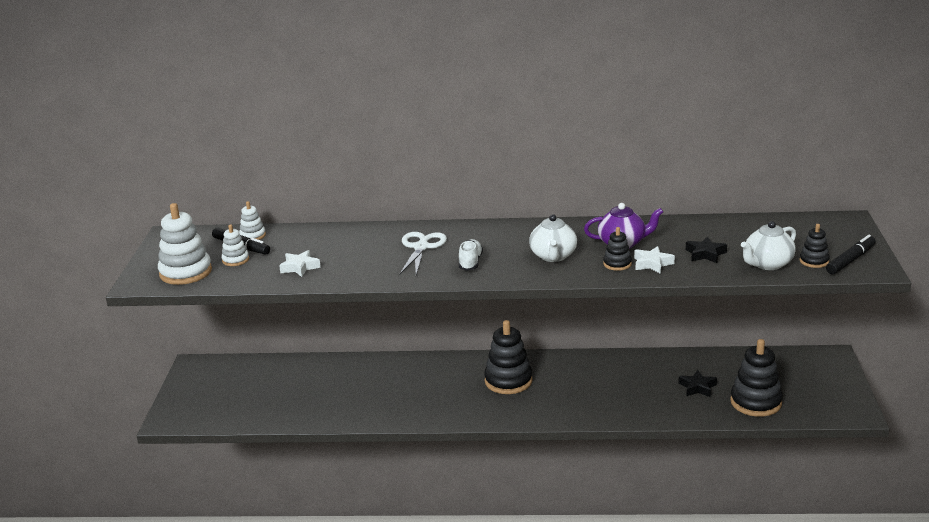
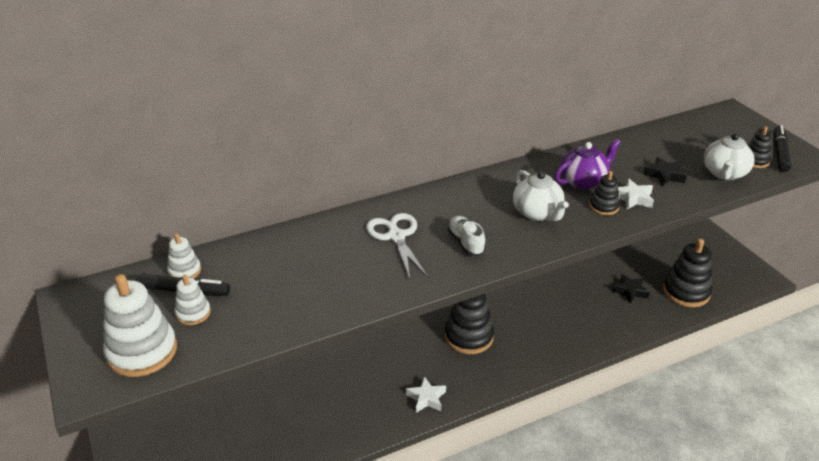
camera: 30 degrees left, 10 degrees up
(299, 267) = (283, 302): white star -> white star (426, 398)

